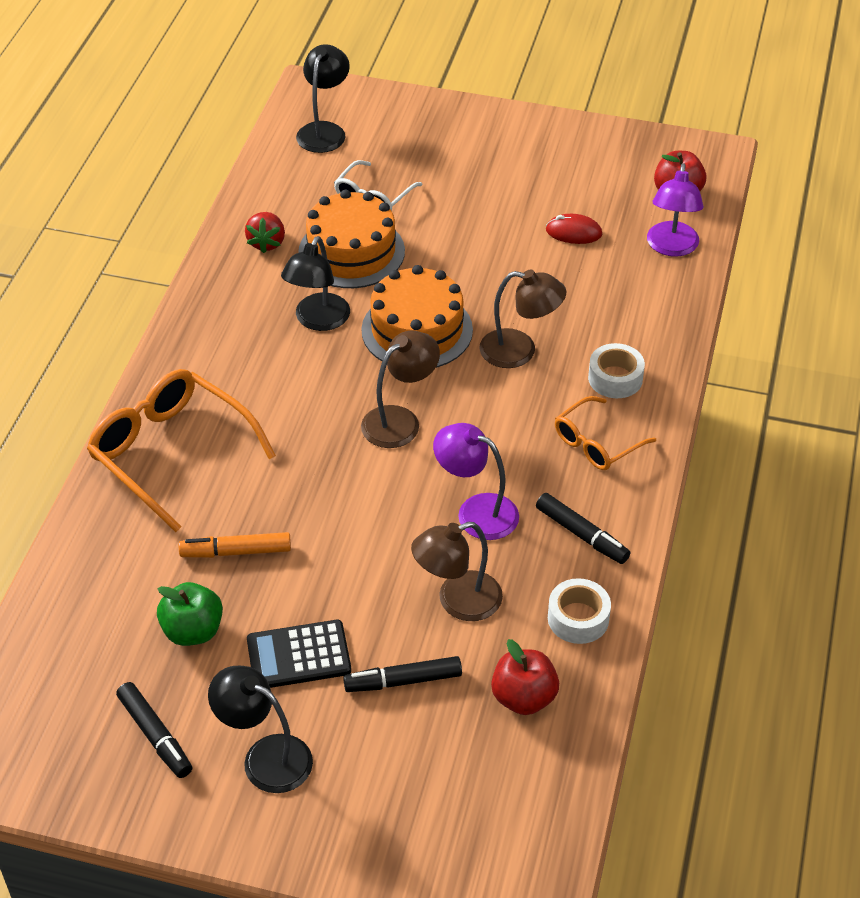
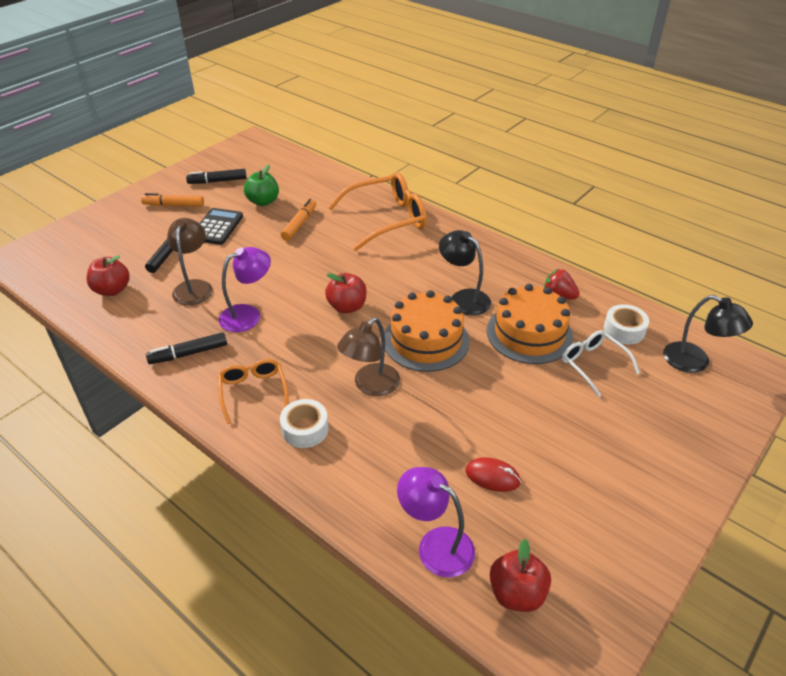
camera: 115 degrees right, 5 degrees down
(265, 757) = (174, 205): black lamp -> orange marker
(400, 420) = (347, 307): brown lamp -> red apple
(573, 232) = (492, 476): red mouse -> red mouse turned 75 degrees clockwise
(578, 618) = (135, 328): white tape -> white tape (624, 330)

